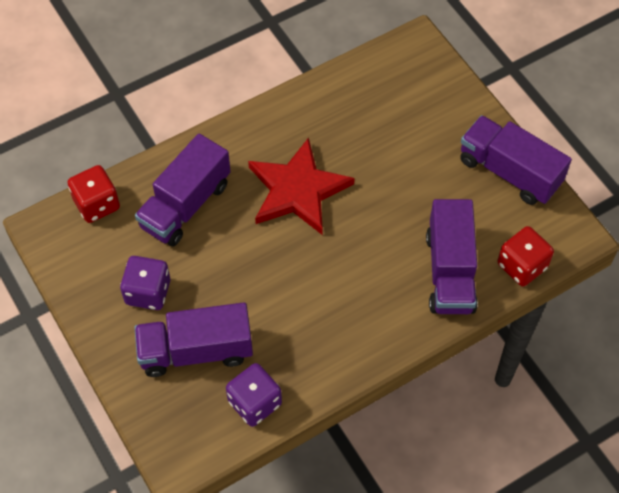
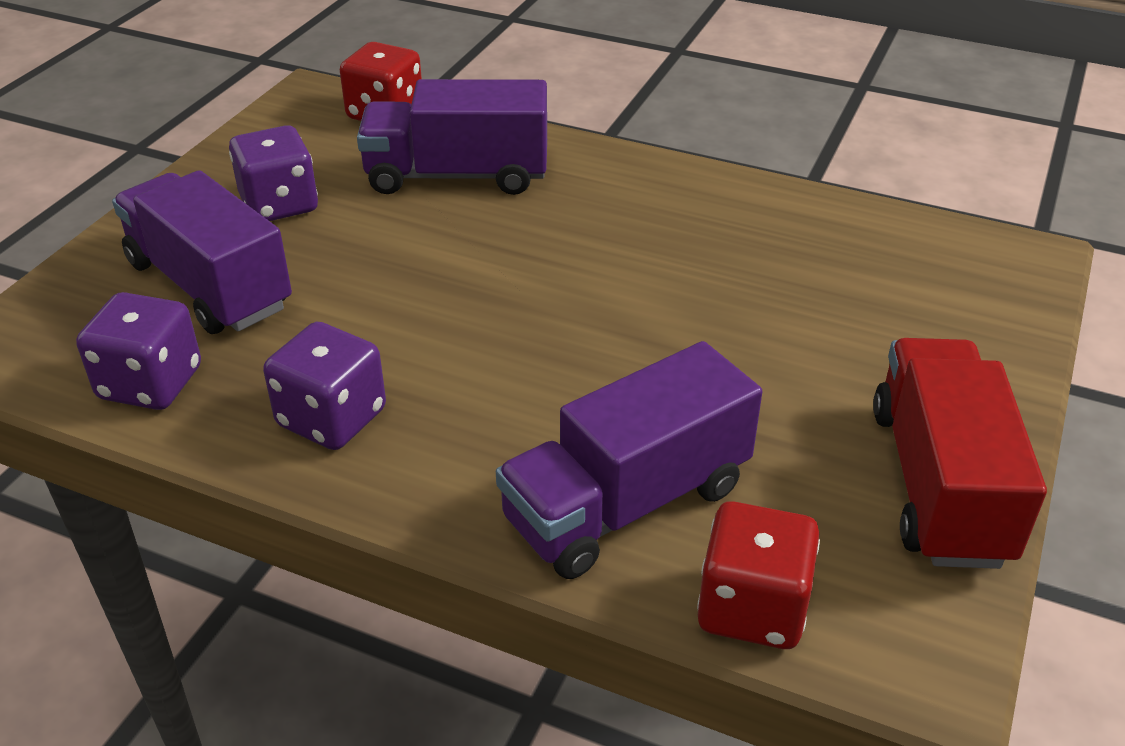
camera: 55 degrees right, 20 degrees down
(298, 190) = (596, 258): red star -> none
(330, 344) = (332, 418): none -> purple dice
(509, 172) = (938, 484): purple truck -> red truck

